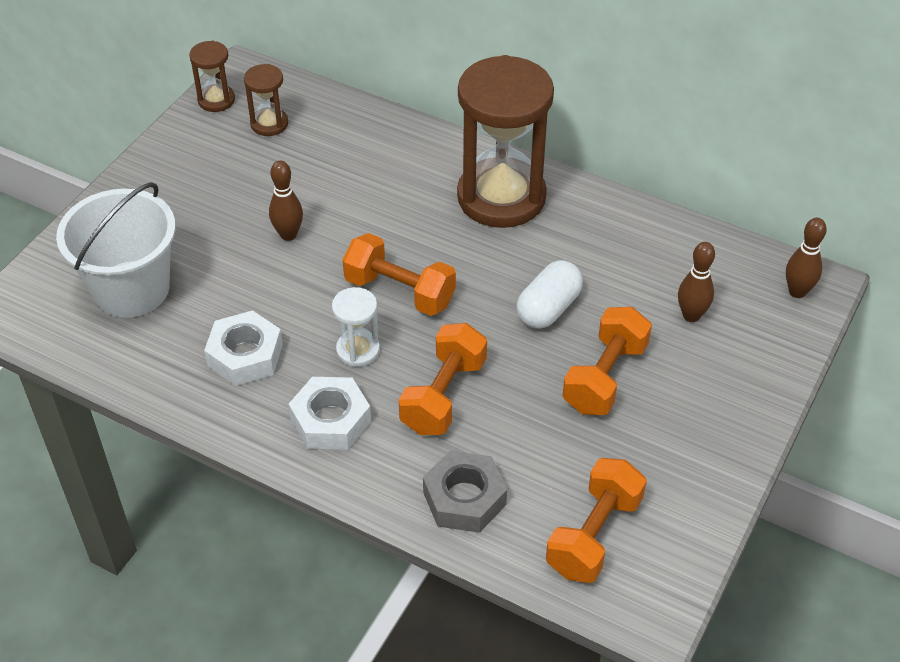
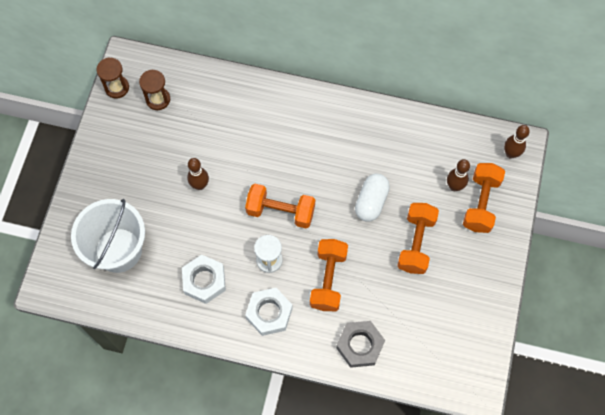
camera: 15 degrees left, 20 degrees up
(501, 197) = (320, 124): brown hourglass -> none
(594, 535) = (436, 350): orange dumbbell -> orange dumbbell (481, 203)

